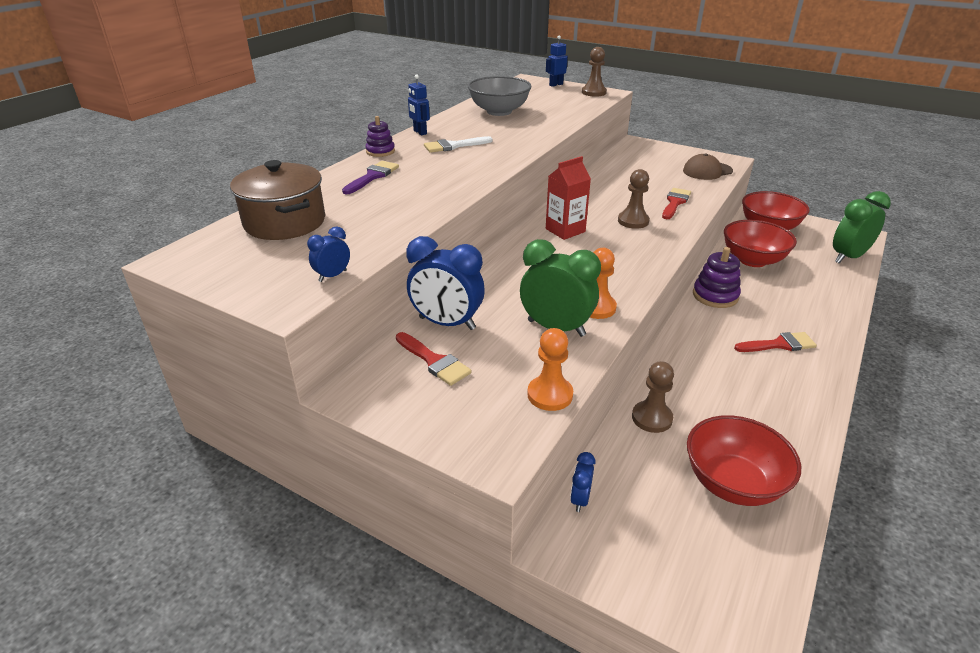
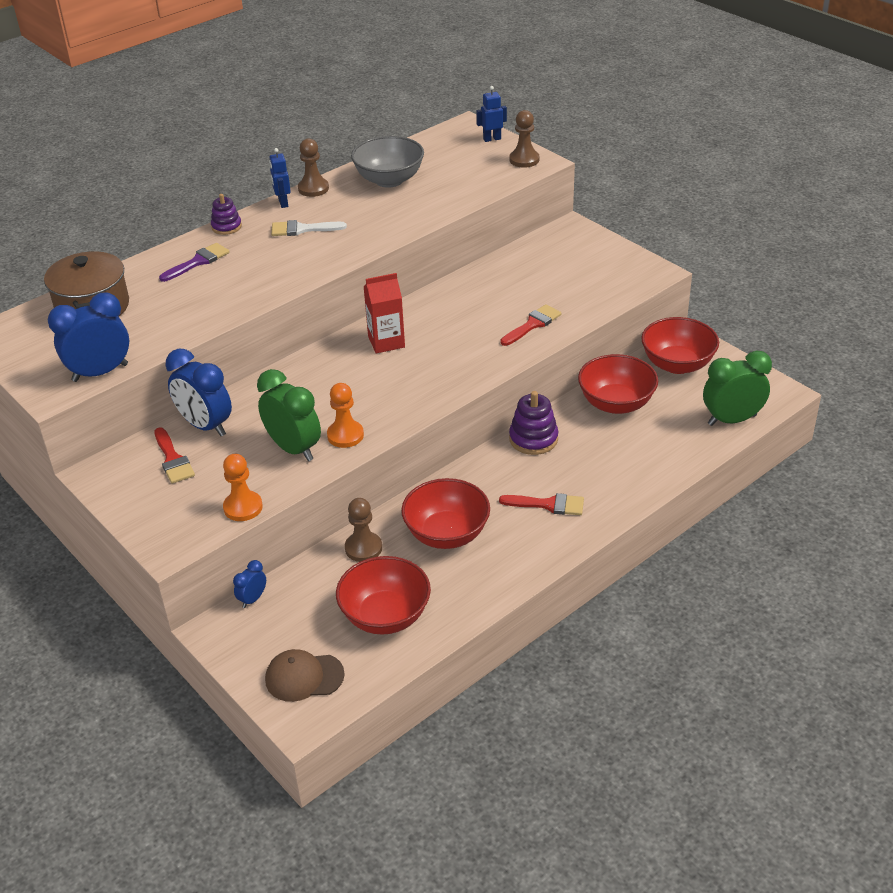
camera: 20 degrees right, 5 degrees up
(333, 276) = (100, 373): blue clock -> blue clock, size x2.05
(633, 221) = (465, 342): brown pawn -> brown pawn (313, 188)
(707, 171) = (613, 284): brown cap -> brown cap (304, 677)
(717, 388) = (447, 534): none -> red bowl

